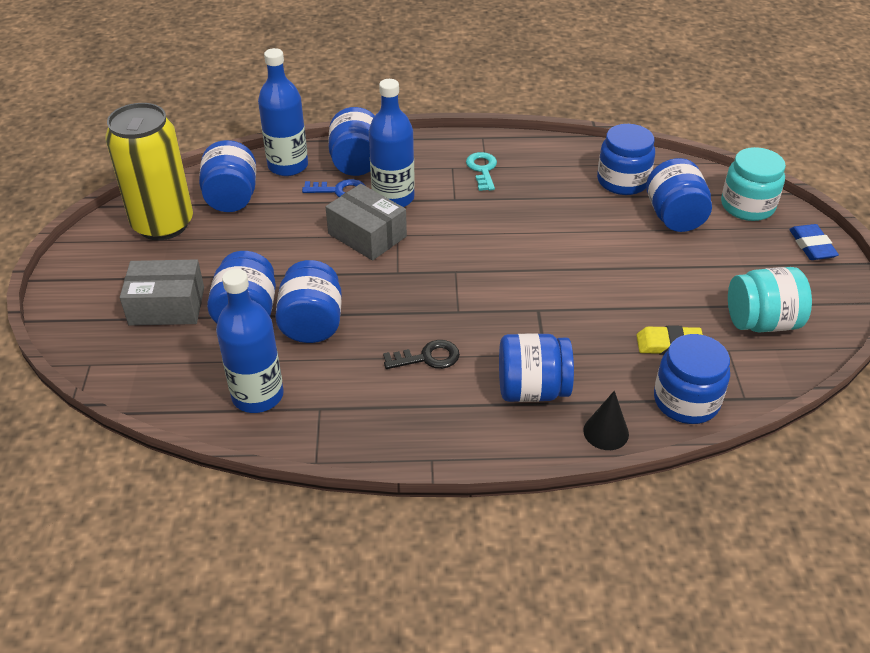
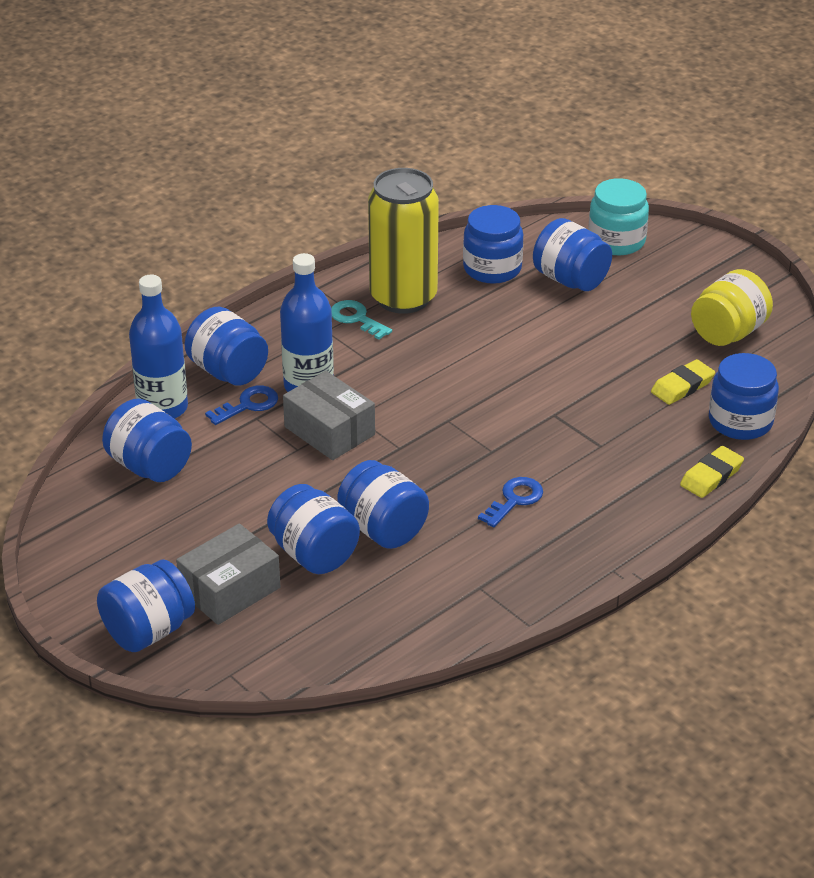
camera: 40 degrees left, 5 degrees down
(163, 224) = (115, 526): yellow can -> yellow can (403, 297)
(257, 395) = (416, 608): blue bottle -> none
(367, 235) = (329, 431): grey box -> grey box turned 45 degrees clockwise
(427, 357) = (514, 500): black key -> blue key
(532, 389) = (623, 477): blue jar -> blue jar (148, 631)
(606, 432) = (711, 476): black cone -> yellow eraser
(761, 322) = (728, 333): turquoise jar -> yellow jar
(812, 246) = (699, 251): blue eraser -> none

